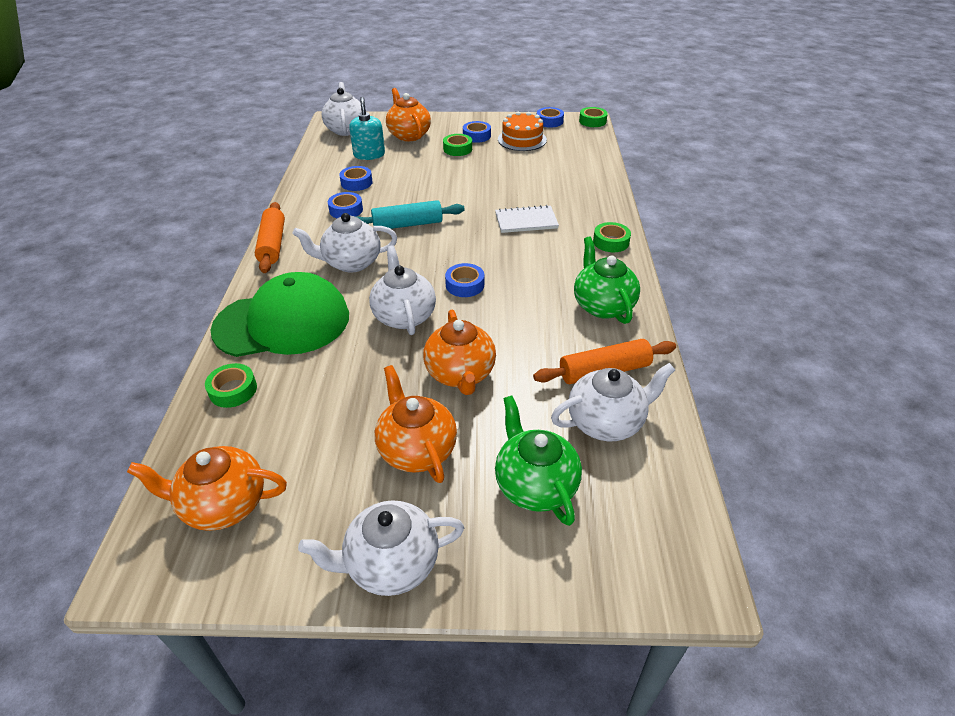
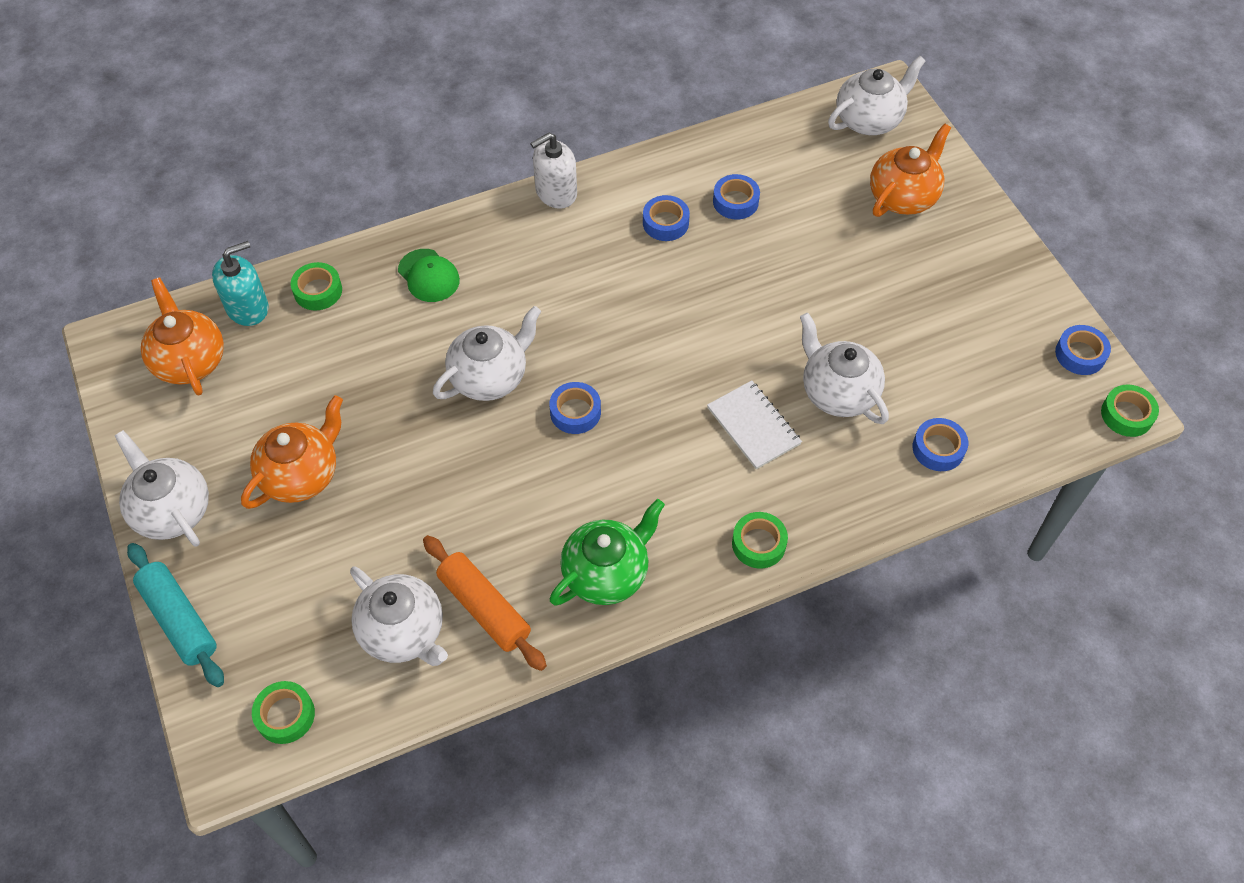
camera: 65 degrees right, 15 degrees up
(272, 244) = (556, 192): orange rolling pin -> white soap dispenser
(282, 322) = (428, 276): green cap -> green cap, size x0.45
(351, 263) = (560, 282): white teapot -> white teapot (837, 392)
(369, 154) = (816, 179): turquoise soap dispenser -> turquoise soap dispenser (247, 307)
(407, 224) = (670, 300): turquoise rolling pin -> turquoise rolling pin (179, 619)
(457, 149) = (901, 271): green tape -> green tape (285, 715)
(460, 374) = (419, 469): orange teapot -> none
(476, 136) = (959, 278): blue tape -> blue tape (938, 448)
(522, 139) = (988, 339): orange cake -> none
(535, 485) = (294, 592): green teapot -> none

